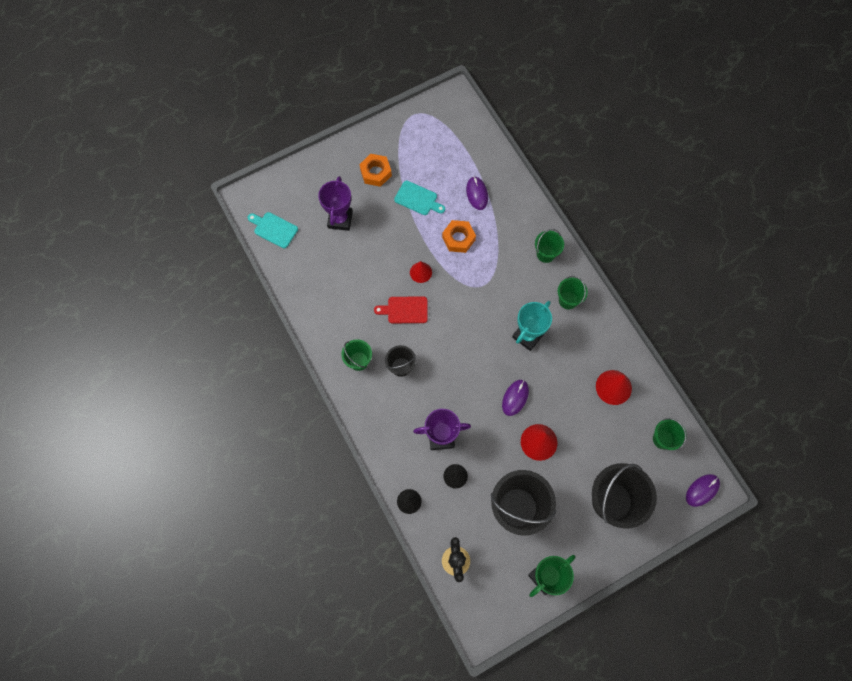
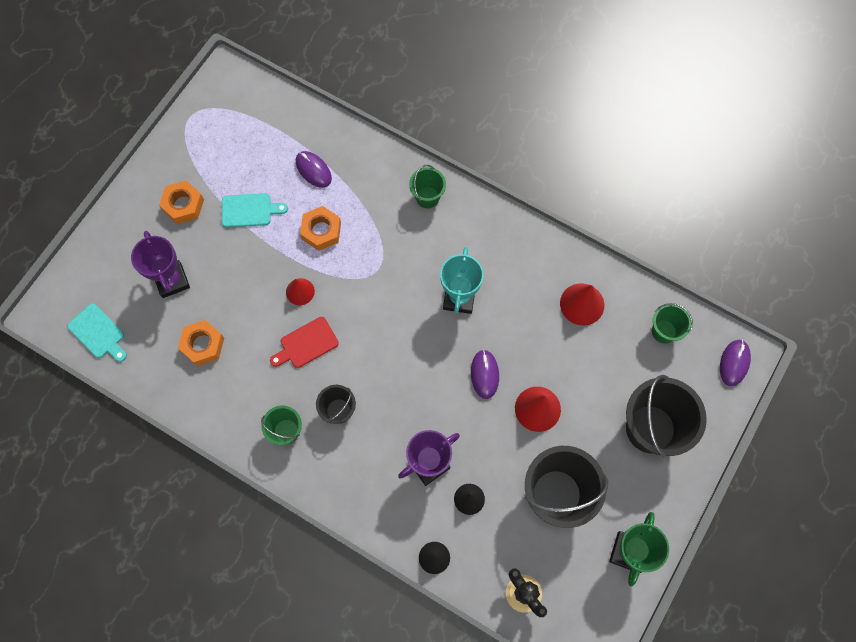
camera: 30 degrees left, 0 degrees up
(274, 229) = (98, 333): turquoise cutting board -> turquoise cutting board turned 135 degrees counterclockwise
(336, 273) = (203, 345): none -> orange nut
(568, 300) = (480, 235): green bucket -> none

